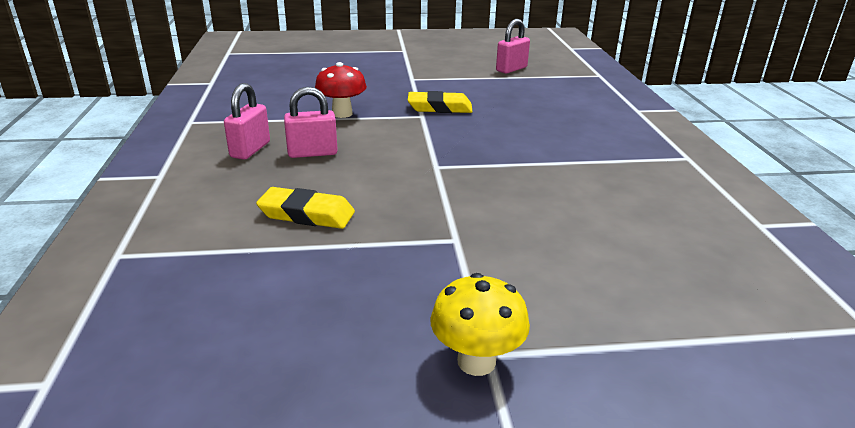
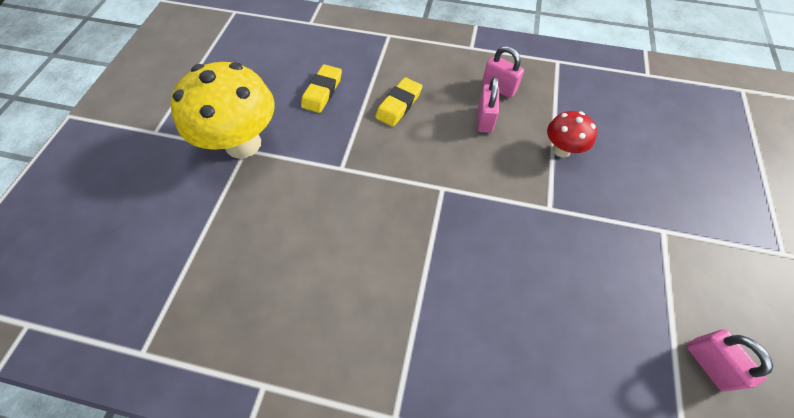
camera: 110 degrees right, 30 degrees up
(439, 108) = (568, 229): yellow eraser -> yellow eraser (322, 91)
(476, 361) = (243, 144): yellow mushroom -> yellow mushroom, size x1.97

